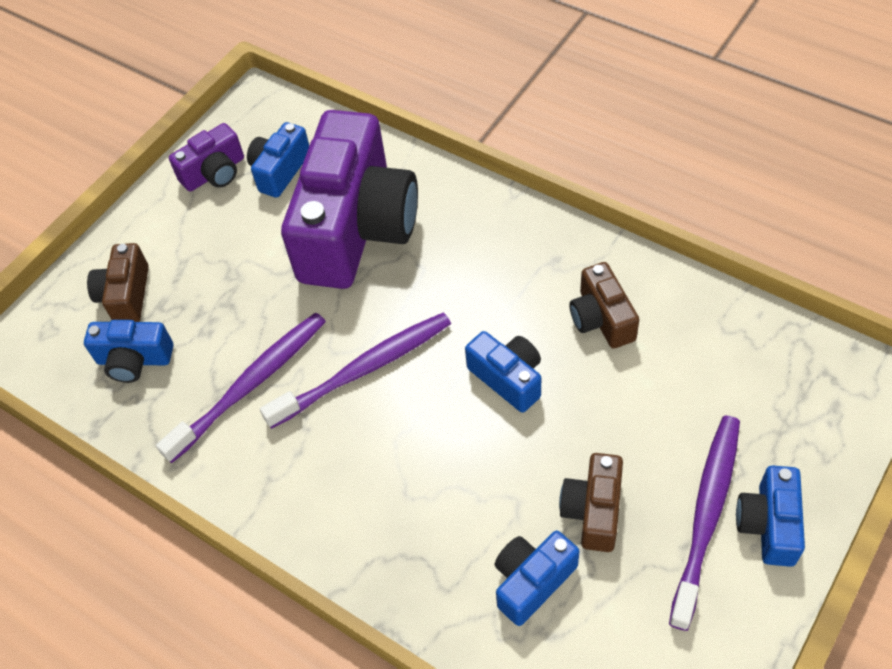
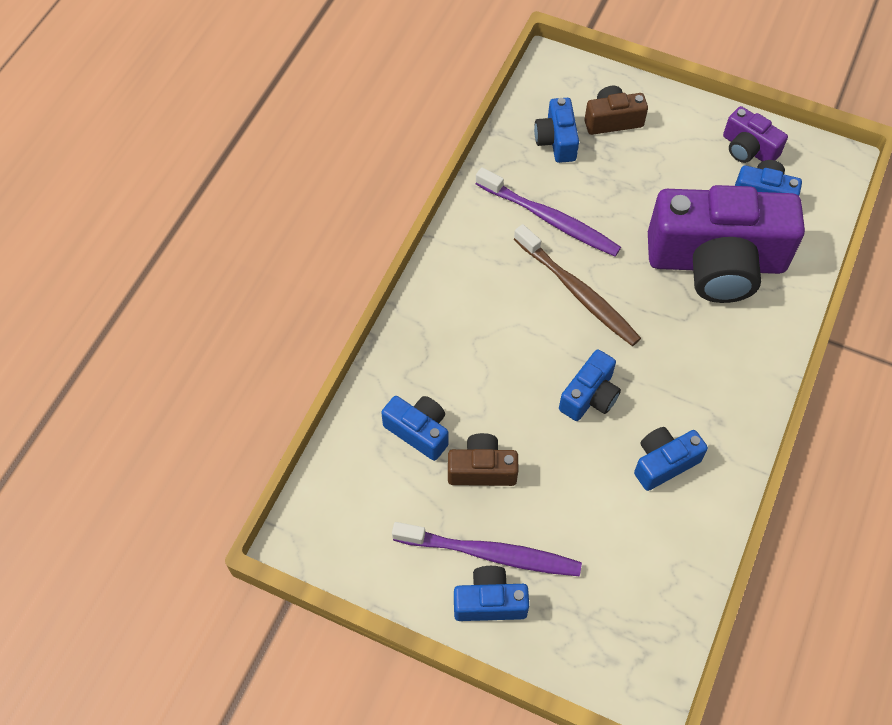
camera: 75 degrees right, 5 degrees up
(364, 369) = (578, 292): purple toothbrush -> brown toothbrush
(601, 318) = (664, 463): brown camera -> blue camera

